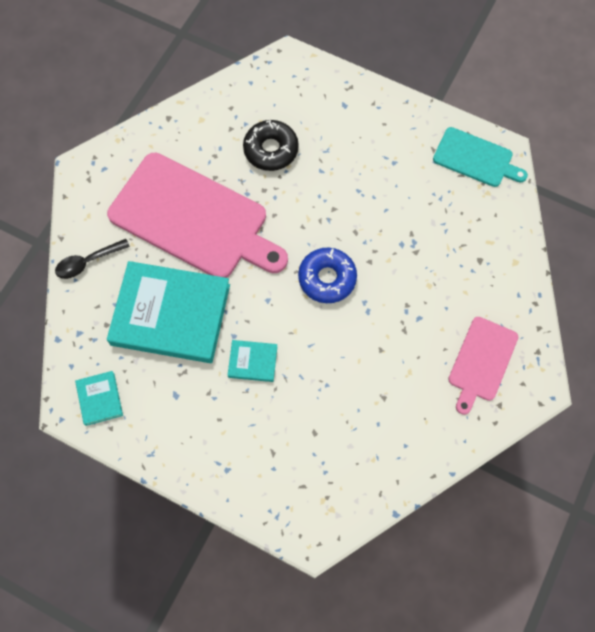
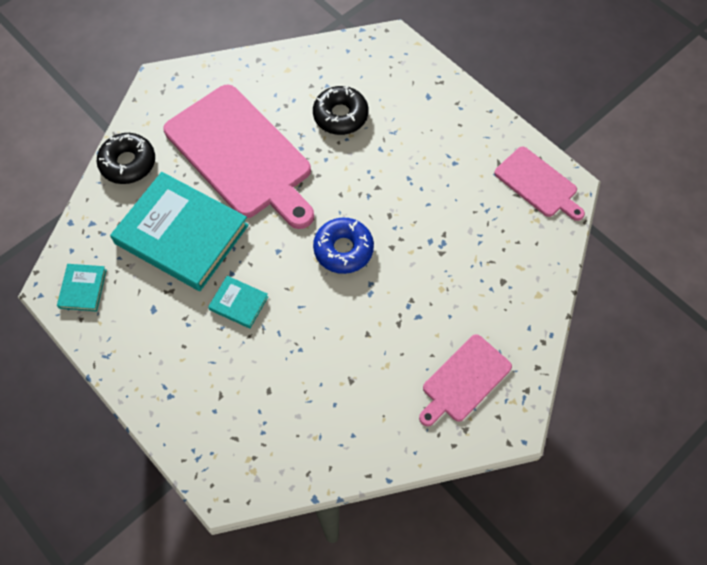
camera: 20 degrees right, 5 degrees down
(87, 262) = (128, 163): black spoon -> black donut
(476, 159) = (538, 184): turquoise cutting board -> pink cutting board

